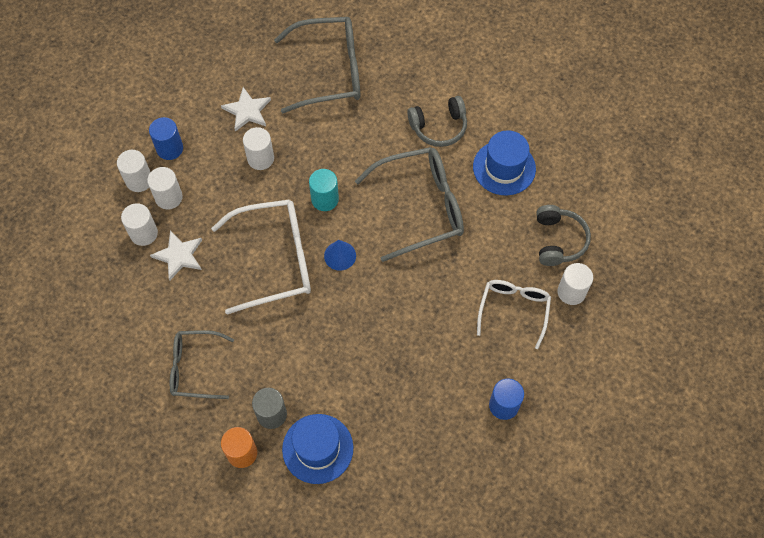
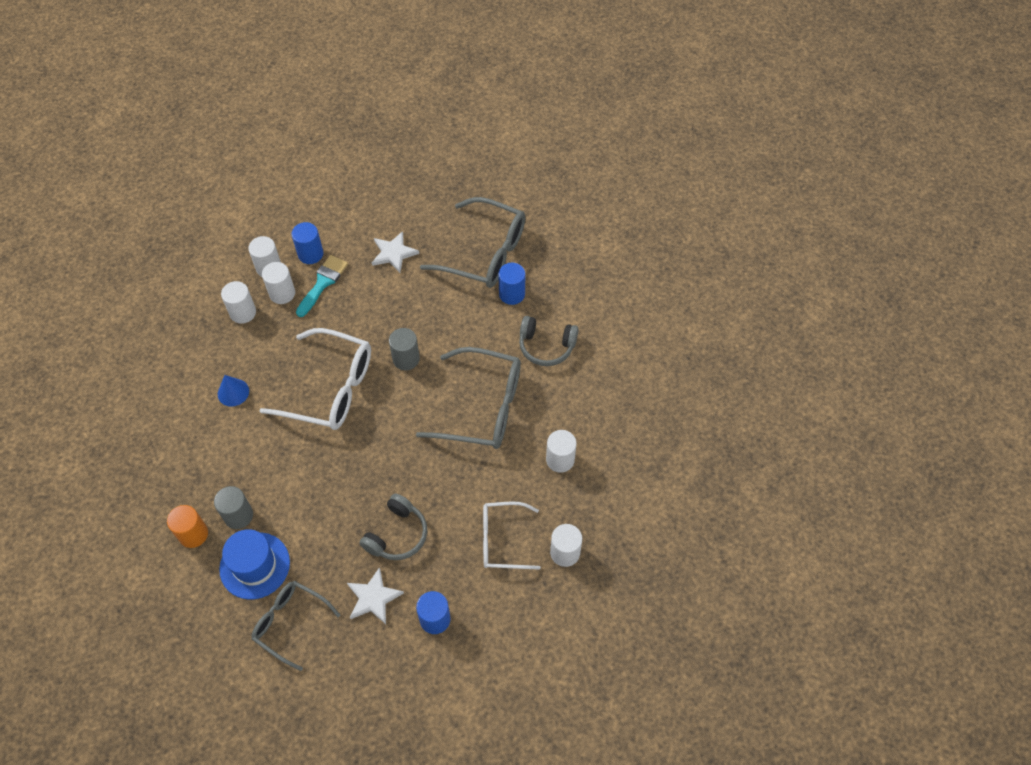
camera: 30 degrees right, 5 degrees down
(179, 256) = (257, 345): white star -> white star (373, 598)
(194, 368) = (205, 443): grey glasses -> grey glasses (290, 623)
(200, 169) = (323, 283): none -> turquoise brush
(260, 158) = (377, 298): white cylinder -> white cylinder (560, 460)
(325, 199) = (406, 359): turquoise cylinder -> grey cylinder
(340, 255) = (385, 413): blue cone -> blue cone (233, 392)
(378, 96) = (512, 294): none -> blue cylinder
(504, 168) = (580, 410): blue hat -> none
(514, 310) = (502, 540): white glasses -> white glasses turned 135 degrees counterclockwise
(558, 240) = (585, 500): grey headphones -> grey headphones (397, 534)

